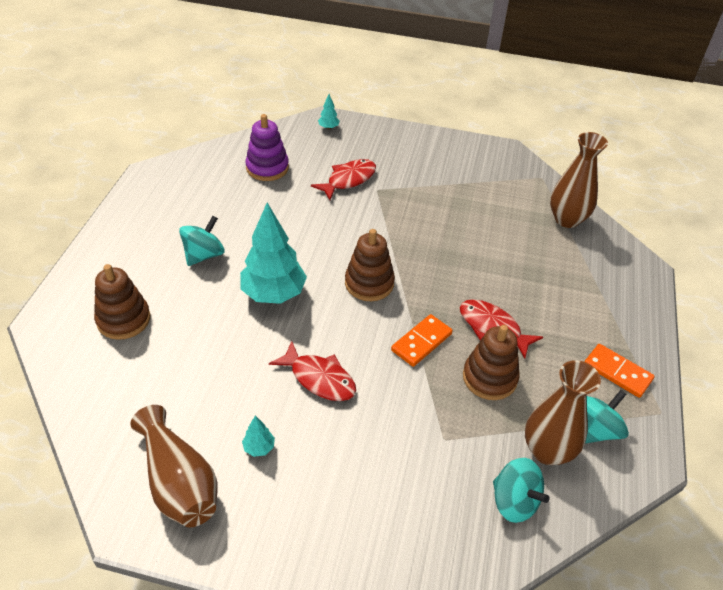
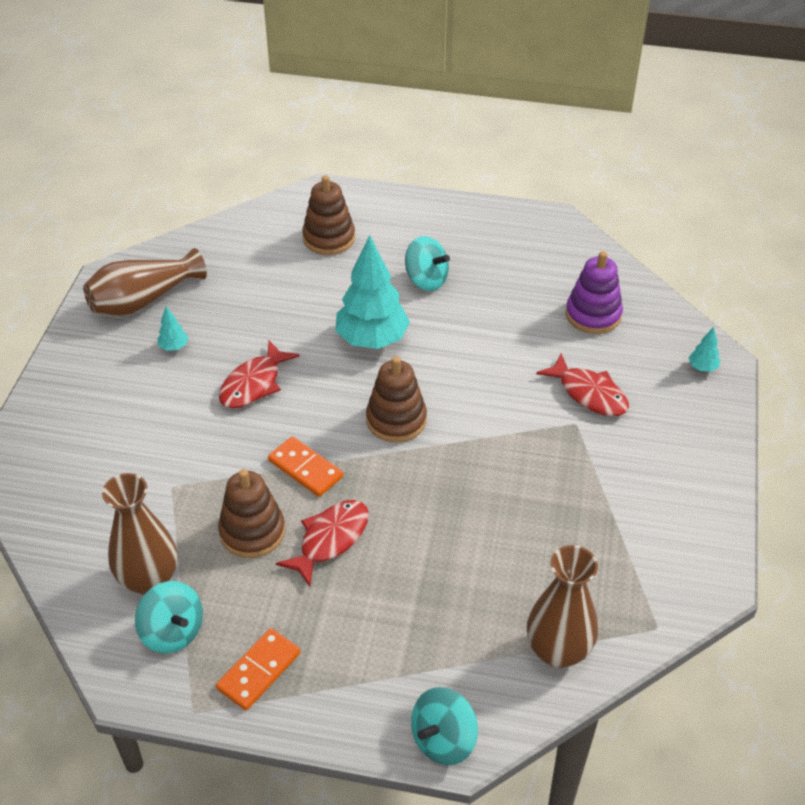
camera: 90 degrees right, 0 degrees up
(514, 501) = (91, 543): turquoise spinning top -> turquoise spinning top (443, 740)

